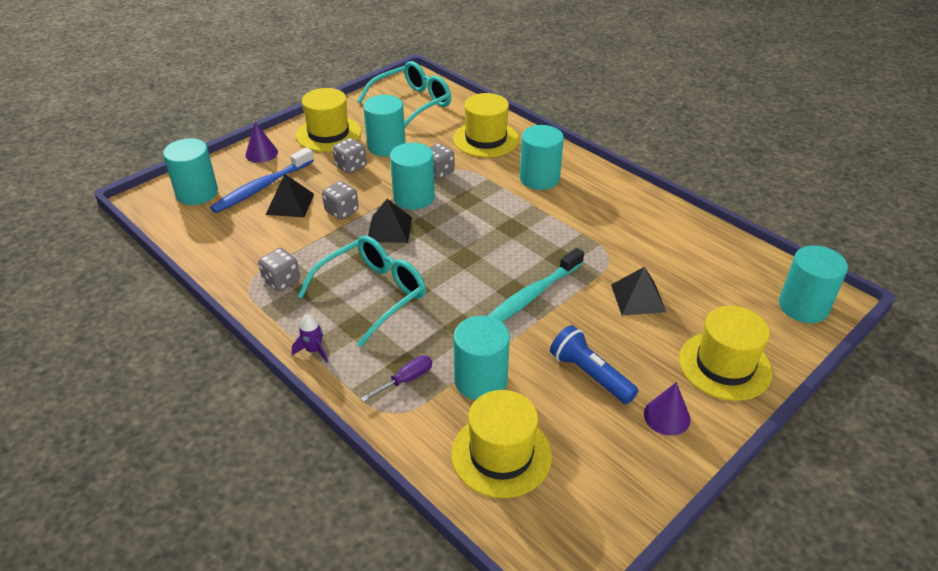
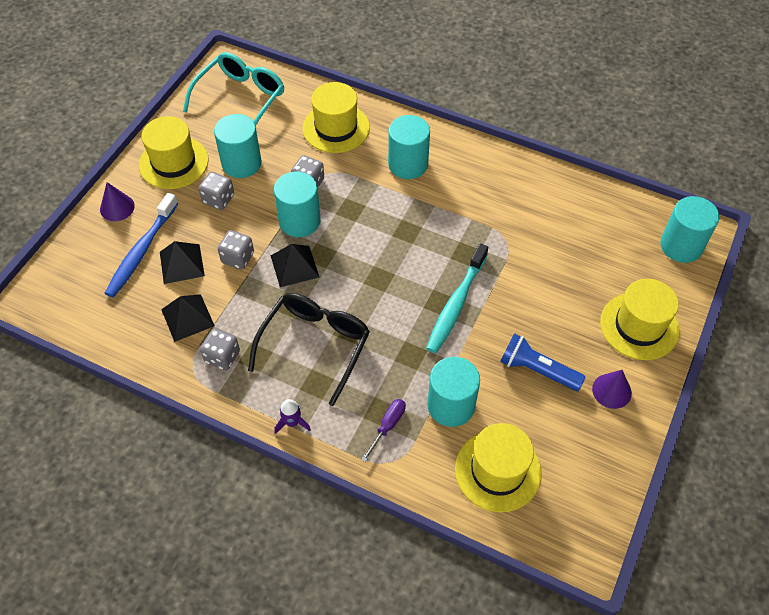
camera: 20 degrees left, 15 degrees up
(197, 193) = (78, 277): turquoise cylinder -> none
(373, 294) = (315, 345): turquoise glasses -> black glasses
(638, 298) = (547, 278): black pyramid -> black pyramid (187, 317)

